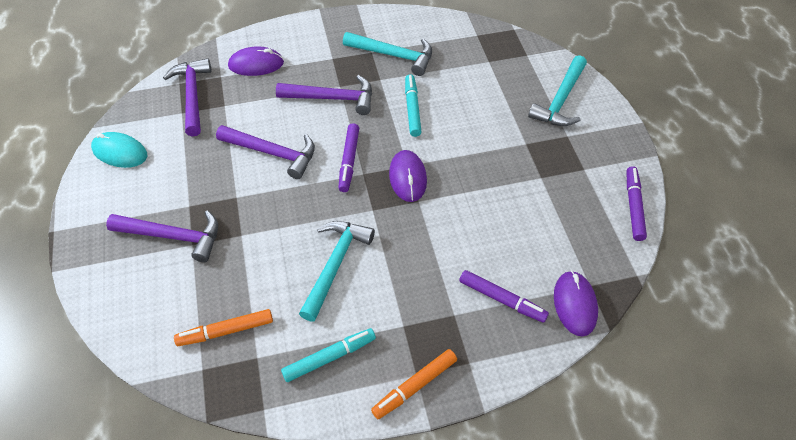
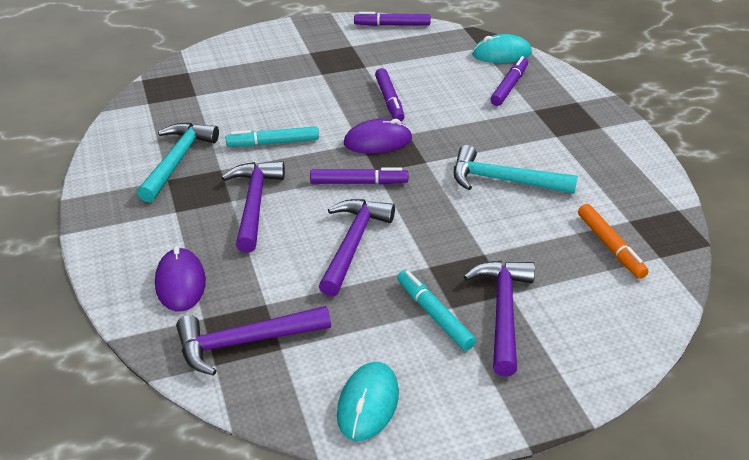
camera: 95 degrees left, 15 degrees down
(329, 357) = (607, 175): turquoise marker -> turquoise marker (434, 315)
(414, 386) = (612, 127): orange marker -> none
(476, 191) = (389, 100): none -> purple marker
(560, 100) = (261, 54): turquoise hammer -> none
(575, 304) = (501, 54): purple mouse -> turquoise mouse

